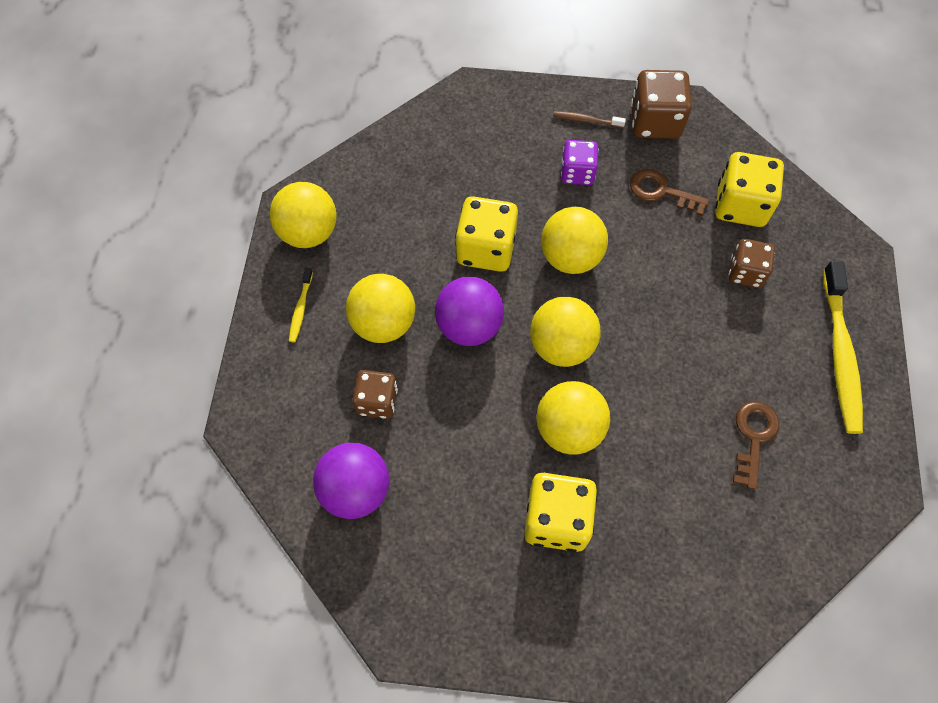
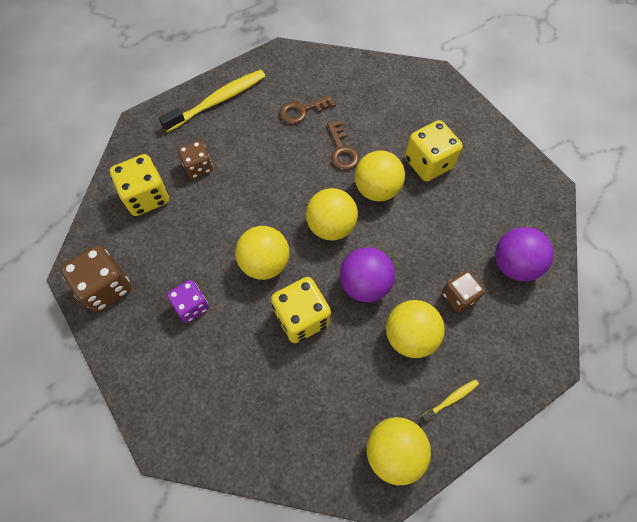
camera: 130 degrees left, 0 degrees up
(586, 120) = (136, 333): brown toothbrush -> none
(661, 191) = (169, 245): brown key -> brown key (342, 150)

